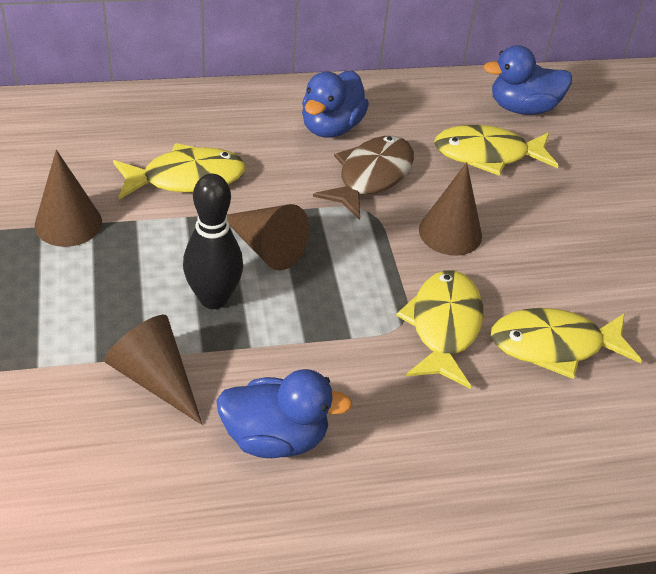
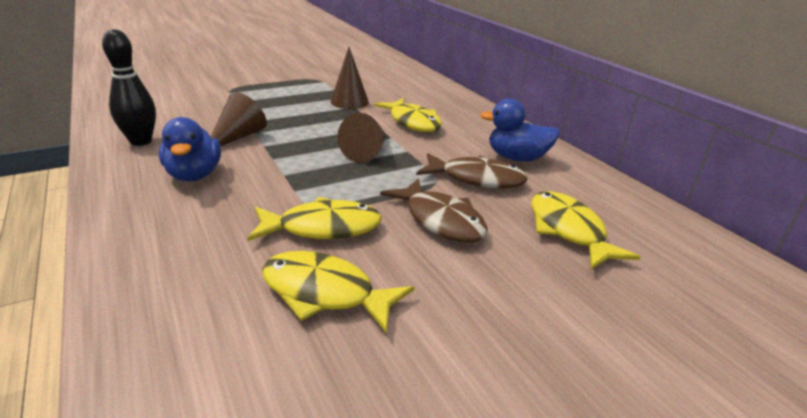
camera: 75 degrees right, 15 degrees down
(213, 298) = (310, 143): black bowling pin -> black bowling pin (141, 141)
(450, 232) = (440, 220): brown cone -> brown fish
(522, 108) = (669, 245): blue duck -> none
(554, 345) = (325, 293): yellow fish -> yellow fish turned 45 degrees counterclockwise

